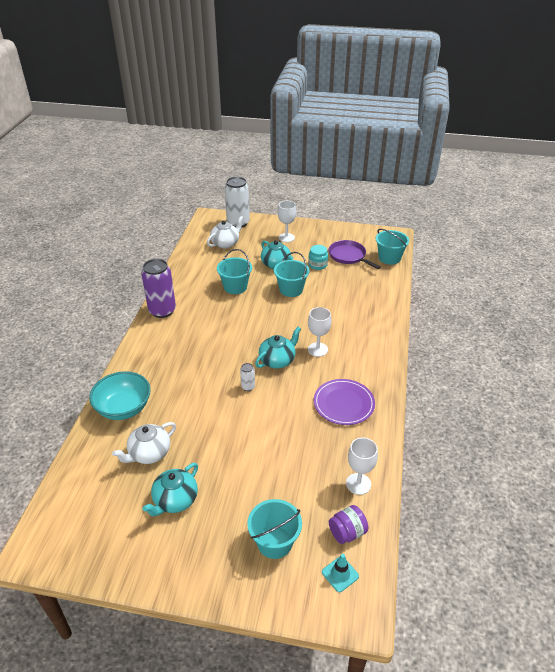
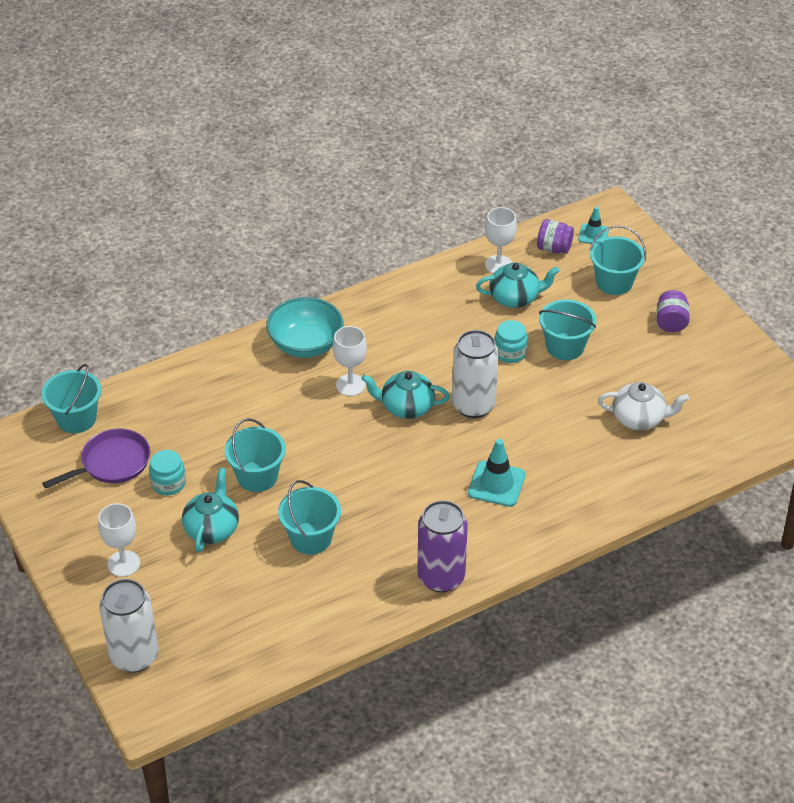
camera: 130 degrees left, 5 degrees up
(124, 408) = (618, 482): turquoise bowl -> turquoise bowl (305, 344)
(175, 500) = (657, 365): turquoise teapot -> turquoise teapot (515, 298)
(186, 361) = (496, 484): none -> turquoise traffic cone
(200, 544) = (671, 322): none -> purple jar
(225, 243) = (212, 628): white teapot -> none
(245, 462) = (565, 346): none -> turquoise bucket
(248, 387) = (473, 405): white can -> white can, size x2.25
(270, 431) = (510, 353): none -> turquoise jar
(343, 403) = (412, 321): purple plate -> none
(348, 256) = (112, 463): purple pan -> purple pan turned 135 degrees counterclockwise

